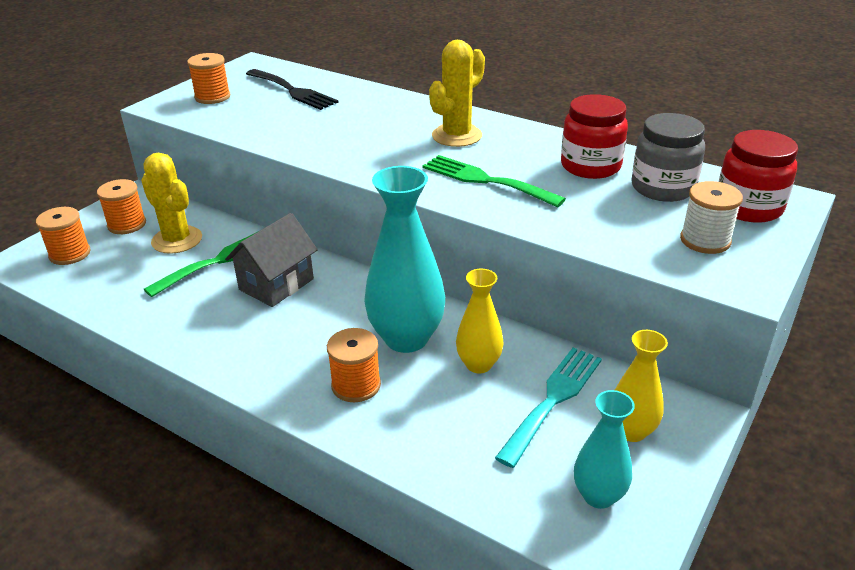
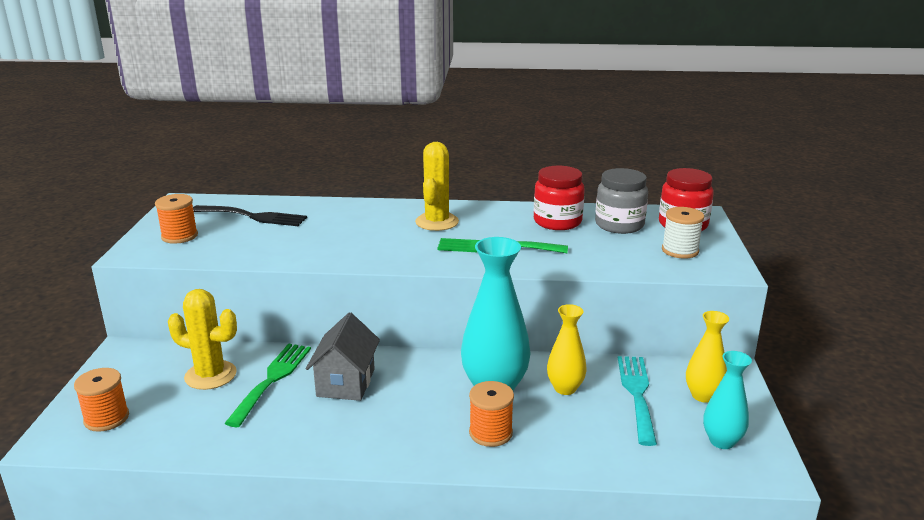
camera: 30 degrees left, 10 degrees down
(127, 224) = (141, 377): orange spool -> none

